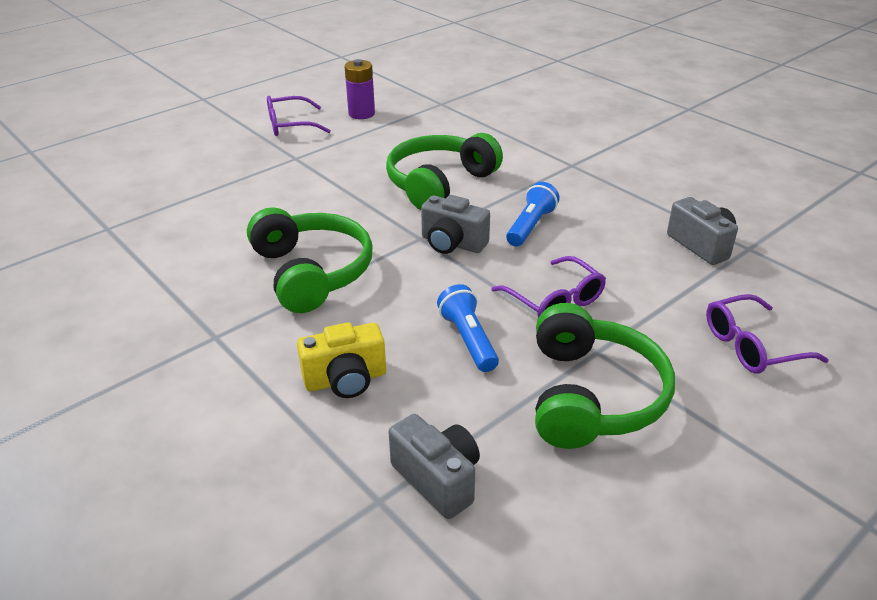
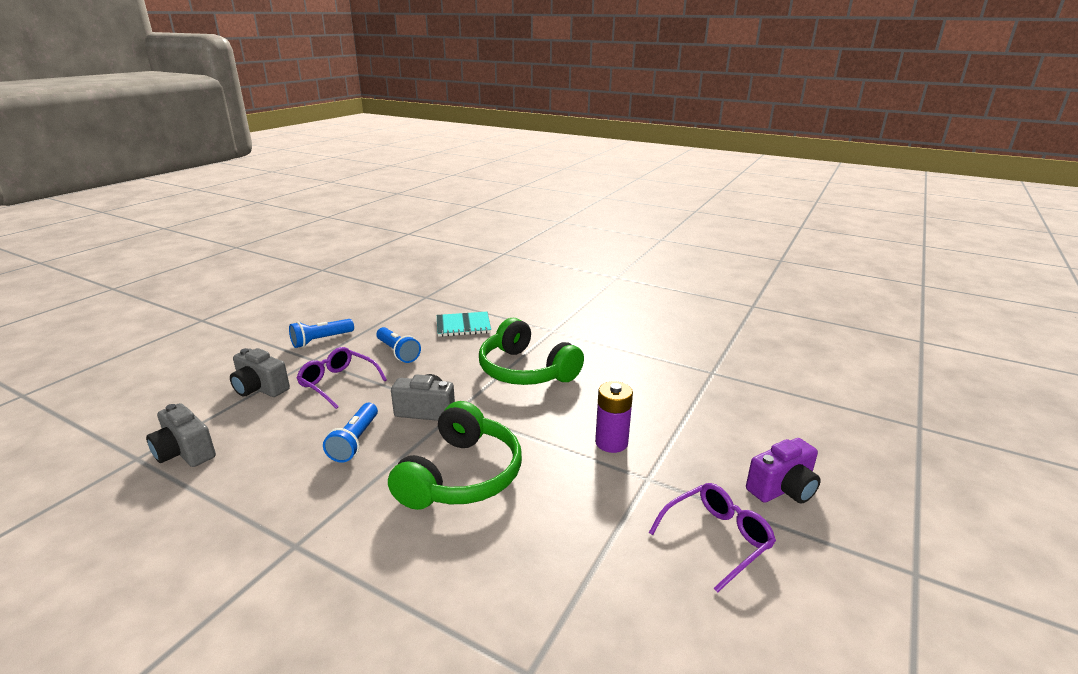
camera: 160 degrees right, 10 degrees down
(209, 137) = (782, 489): none -> purple camera
(346, 379) = (463, 326): yellow camera -> turquoise notebook
(361, 114) = (643, 597): purple battery -> purple battery (611, 443)
(438, 479) = (401, 305): grey camera -> grey camera (260, 388)
(592, 395) = (321, 340): green headphones -> blue flashlight
(752, 346) = (201, 379): purple glasses -> none

